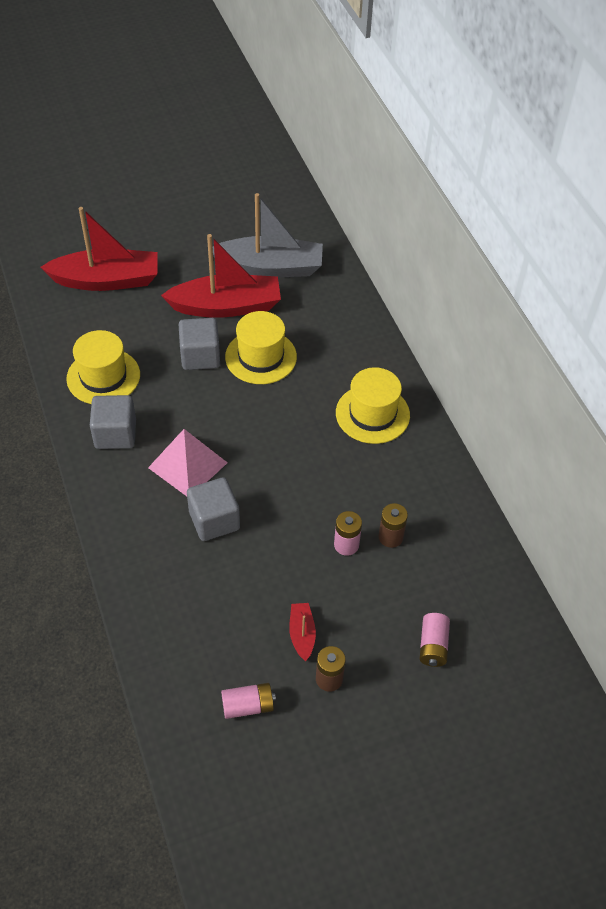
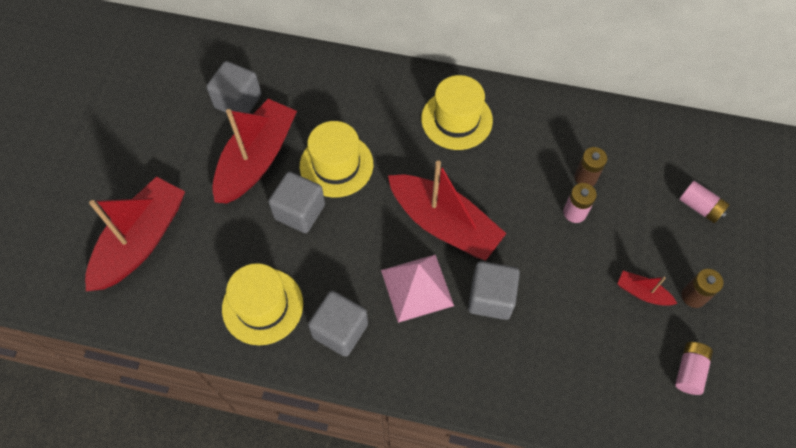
camera: 55 degrees left, 10 degrees up
(260, 455) = (444, 224): none -> red boat
(270, 267) = (238, 101): grey boat -> grey cube

